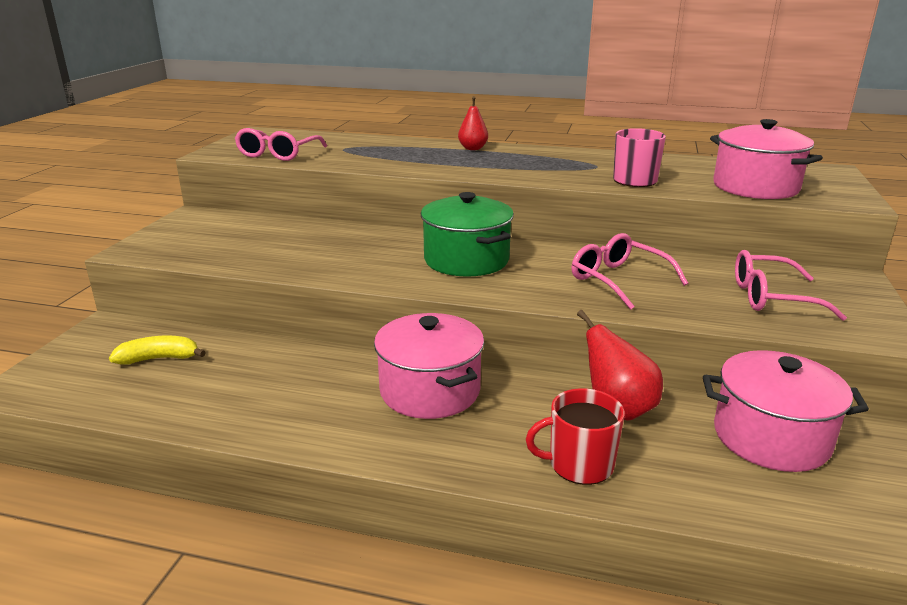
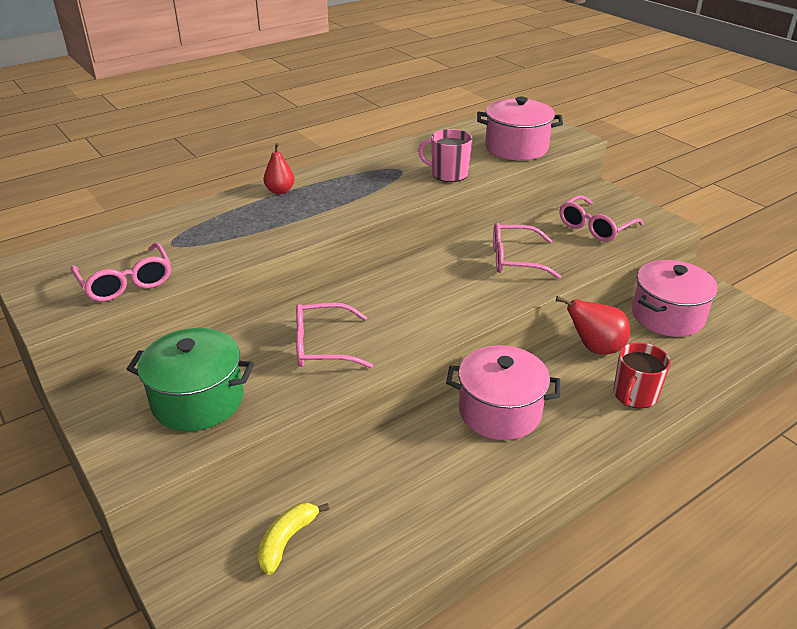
camera: 50 degrees left, 10 degrees up
(347, 254) = (322, 346): none -> pink glasses
(466, 260) = (409, 298): green pot -> green pot (198, 400)

